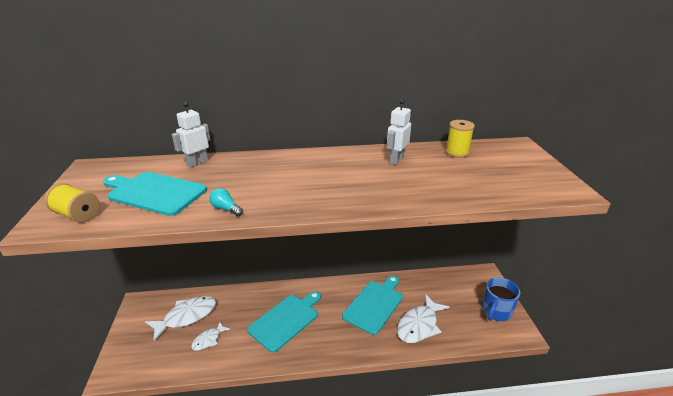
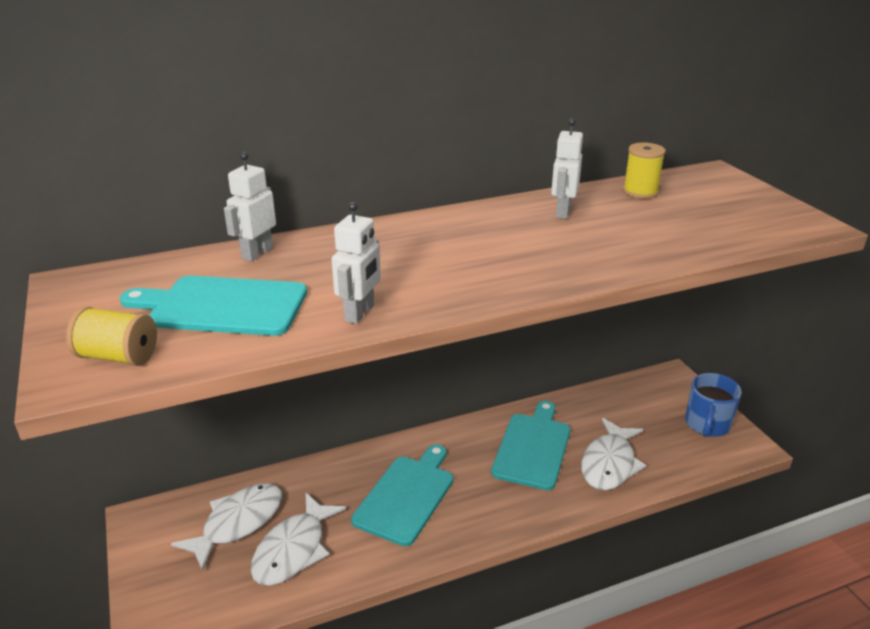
camera: 15 degrees left, 0 degrees up
(208, 340) = (293, 549): white fish -> white fish, size x1.80
(226, 209) = (360, 313): turquoise light bulb -> white robot

